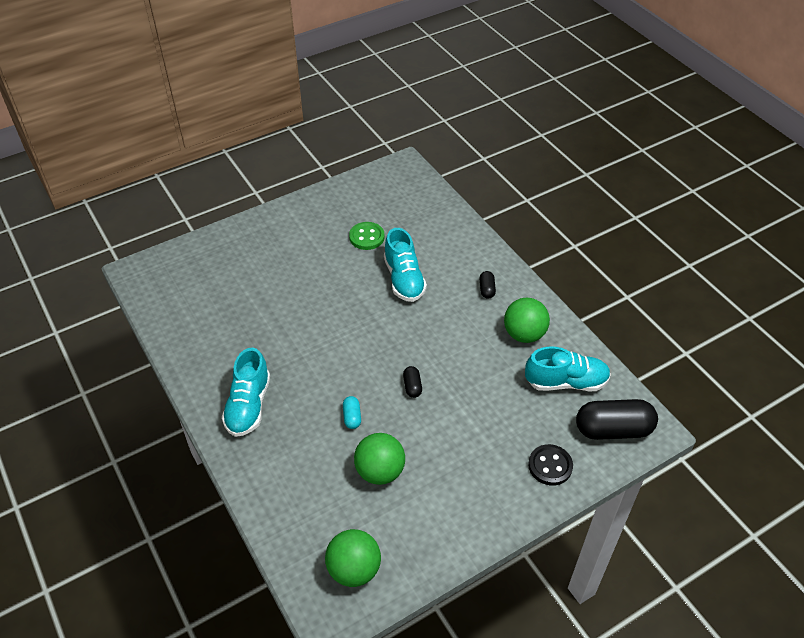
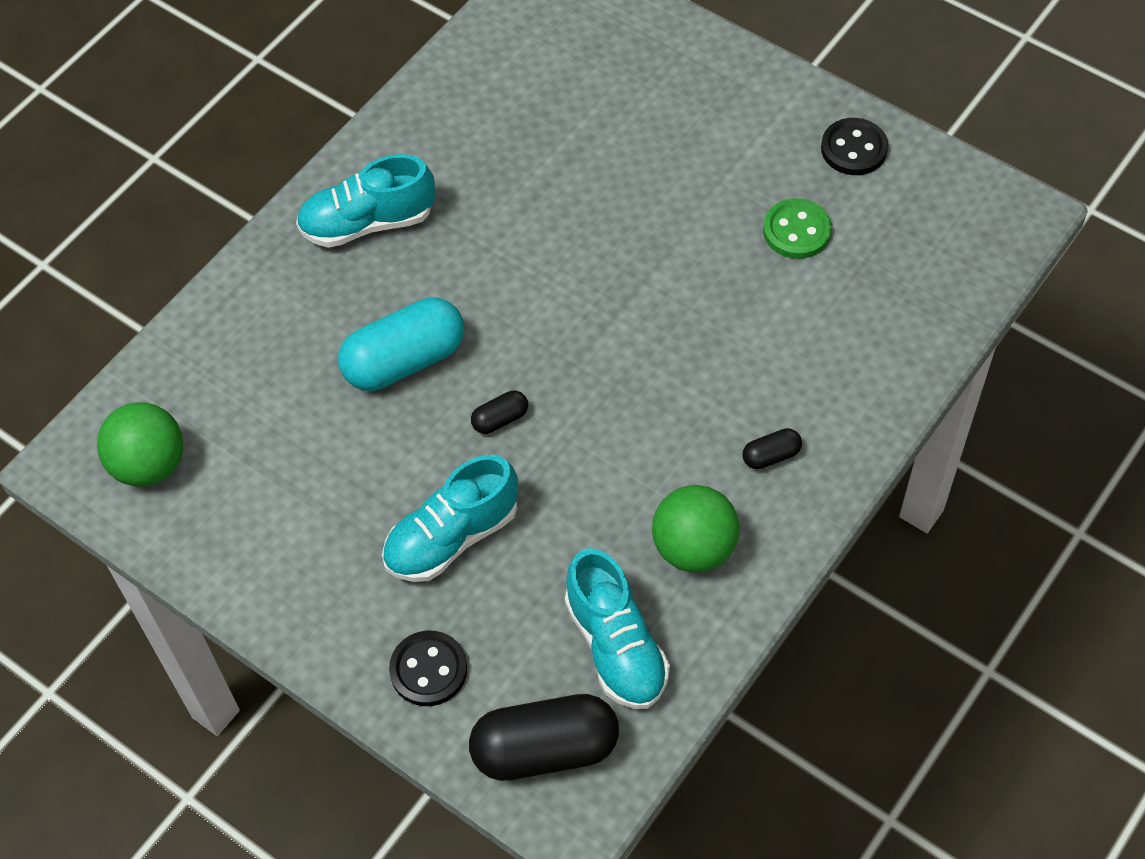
camera: 70 degrees right, 10 degrees up
(333, 202) = (854, 149): none -> black button
(352, 417) = (404, 360): turquoise capsule -> turquoise capsule, size x2.20
(380, 471) = (321, 435): green ball -> none
(404, 279) = (727, 322): turquoise shoe -> turquoise shoe (452, 537)
(613, 429) = (545, 749): black capsule -> black capsule turned 75 degrees counterclockwise

